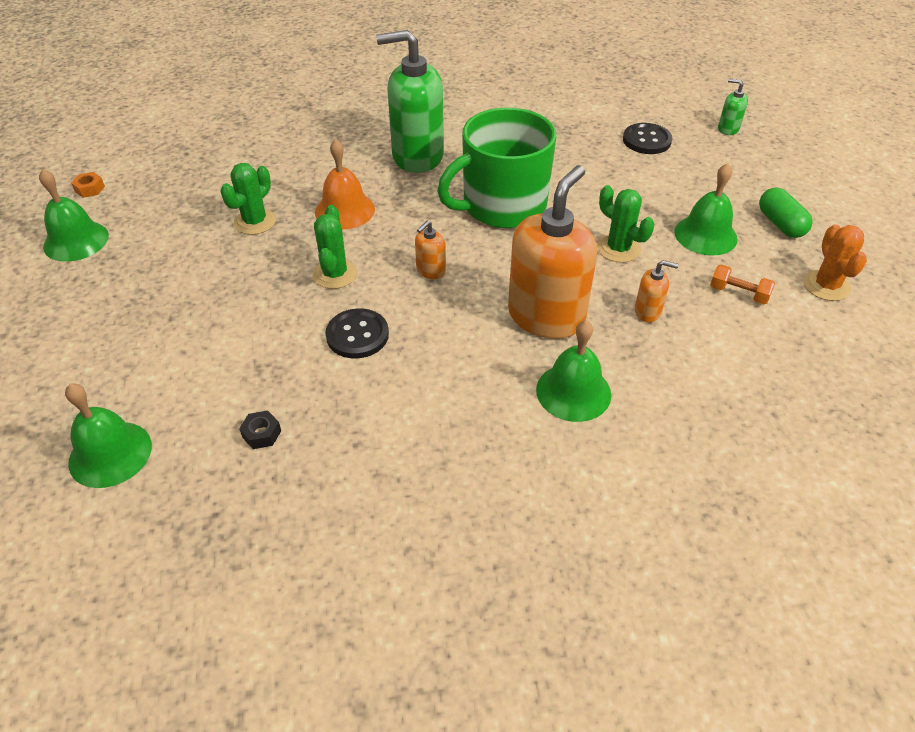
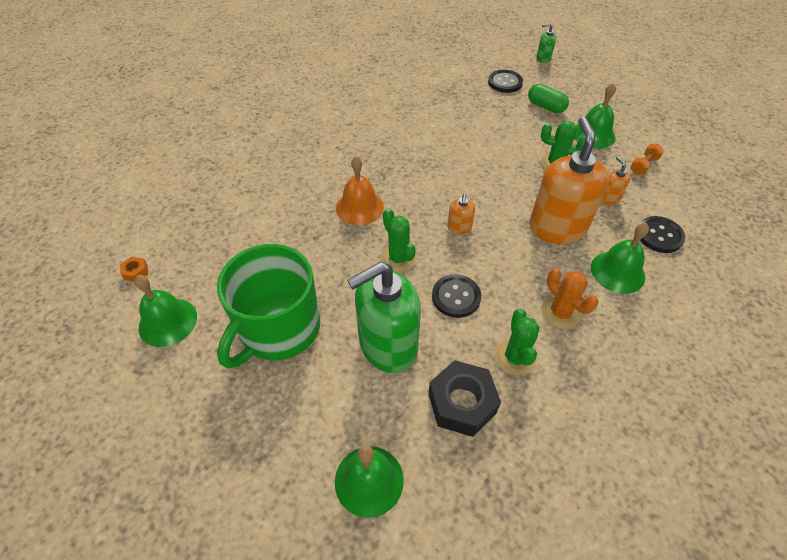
camera: 30 degrees left, 5 degrees up
(255, 222) = (302, 243): green cactus -> green cactus (515, 357)
(262, 434) = (462, 403): black nut -> black nut, size x2.25
(417, 156) = (372, 146): green soap dispenser -> green soap dispenser (387, 346)
(502, 206) = (461, 161): green mug -> green mug (278, 329)
(647, 311) = (608, 199): orange soap dispenser -> orange soap dispenser turned 90 degrees counterclockwise
(673, 377) = (659, 235): none -> black button
(738, 293) = (643, 165): orange dumbbell -> orange dumbbell turned 45 degrees counterclockwise
(780, 224) = (624, 111): green capsule -> green capsule (545, 106)
(826, 286) = (680, 141): orange cactus -> orange cactus (560, 313)

